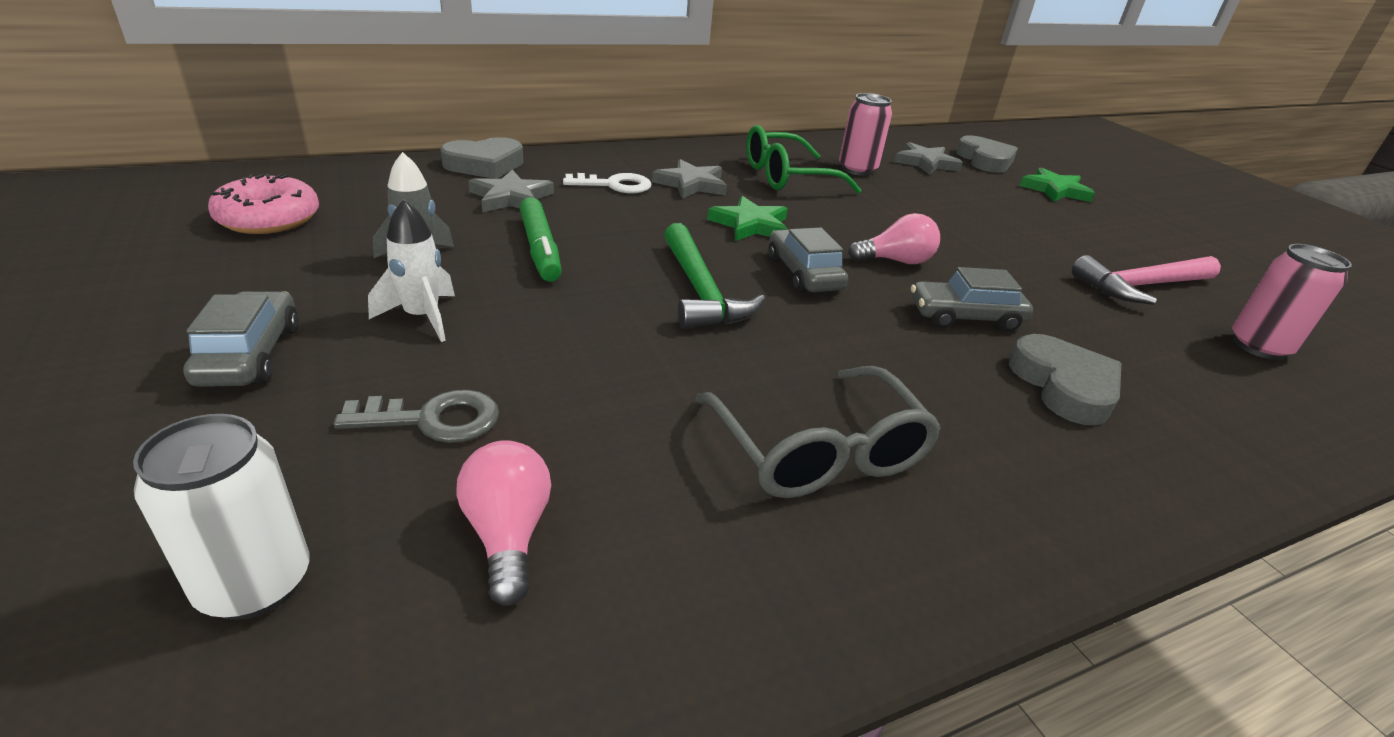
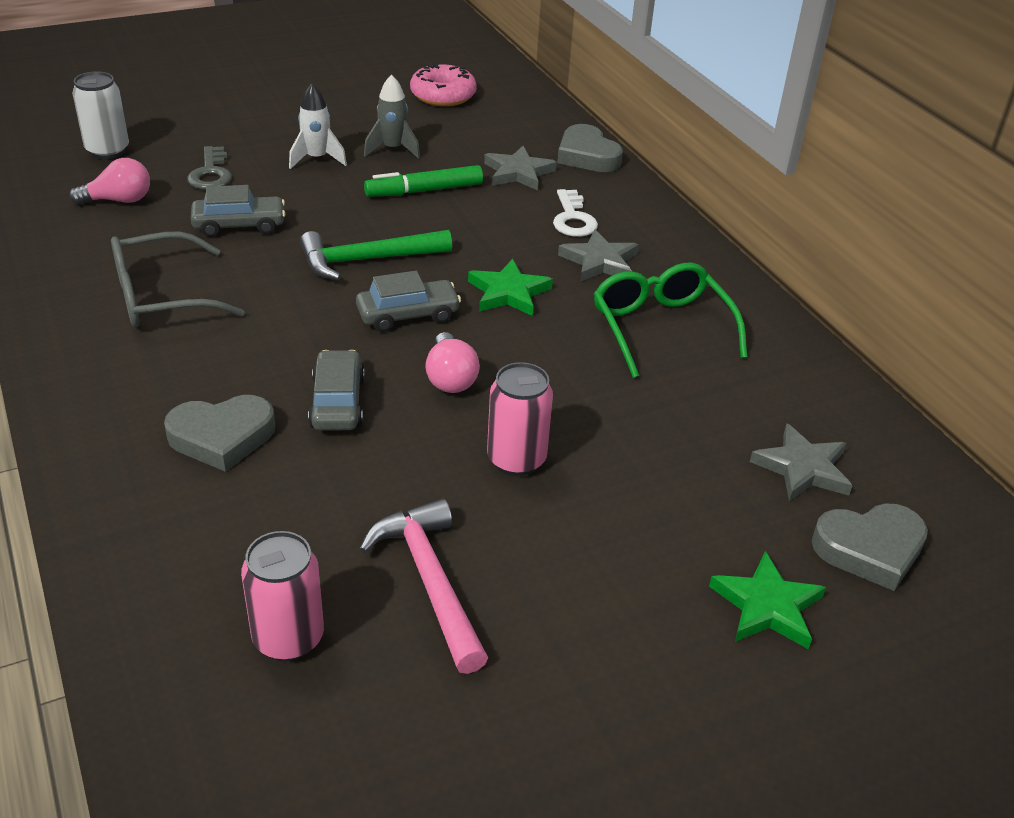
camera: 90 degrees right, 5 degrees up
(250, 355) = (274, 120): grey car -> grey car (239, 225)
(857, 170) = (725, 390): pink can -> pink can (516, 460)

